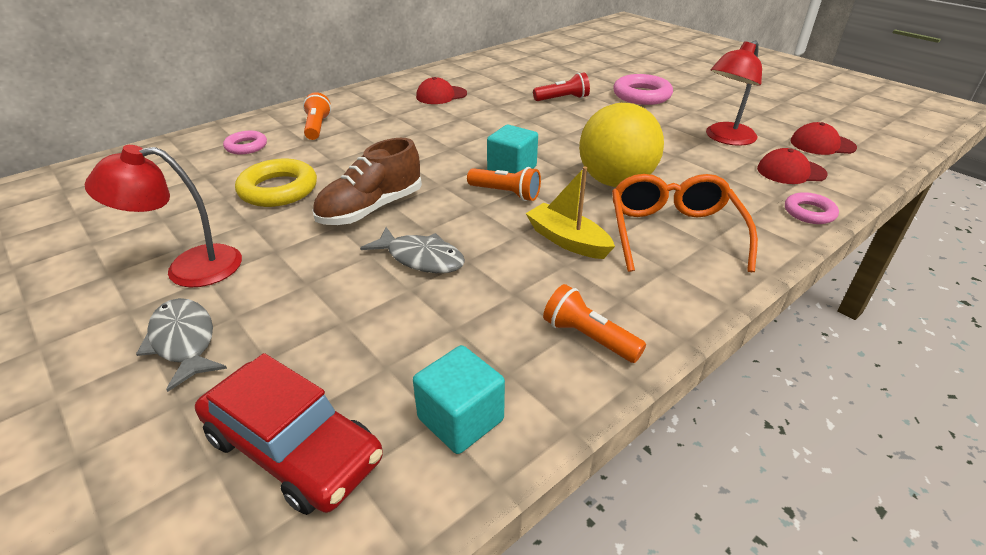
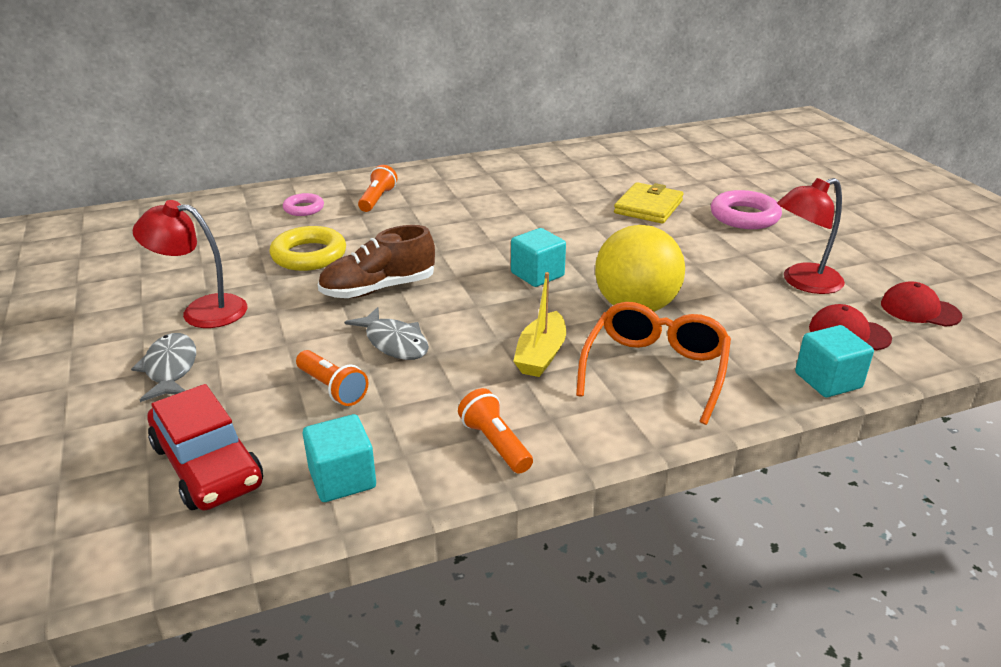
camera: 20 degrees right, 5 degrees down
(441, 95) = (519, 183): red cap -> none
(505, 193) = (513, 298): orange flashlight -> orange flashlight (332, 388)
(562, 99) = (648, 207): red flashlight -> yellow wallet
(567, 240) = (541, 355): yellow boat -> yellow boat turned 135 degrees counterclockwise
(809, 212) = (828, 380): pink ring -> turquoise cube

